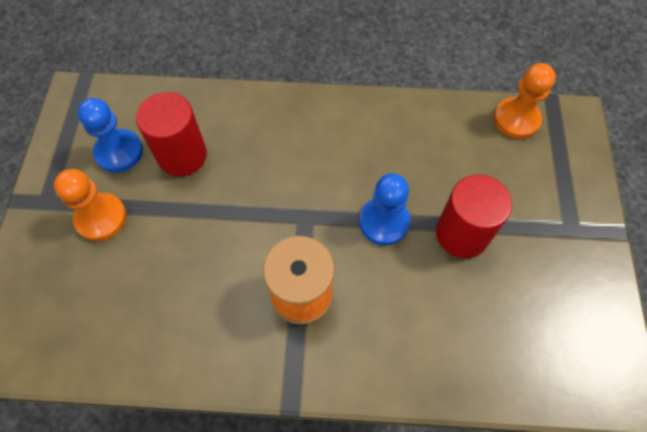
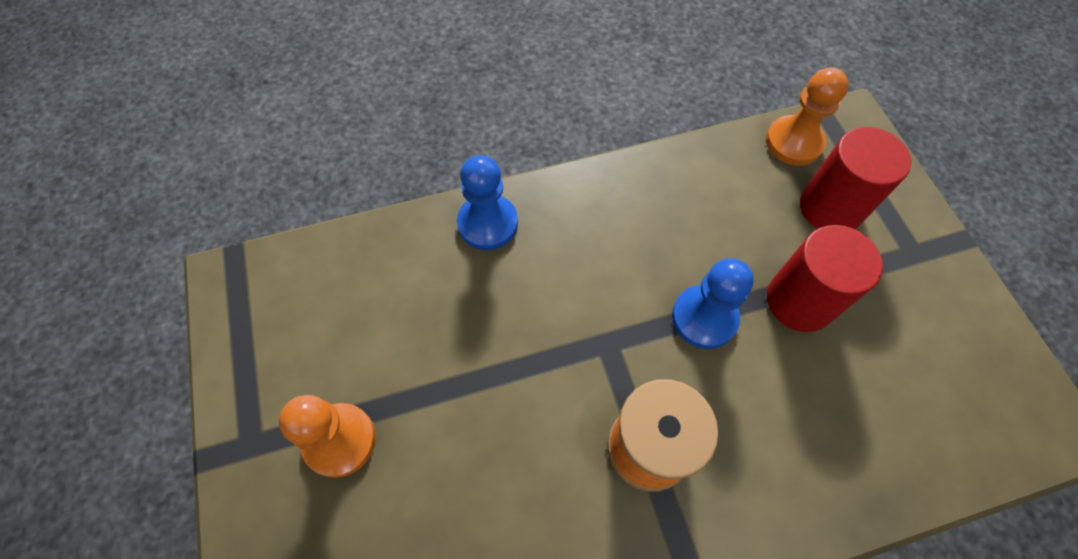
camera: 20 degrees left, 0 degrees up
(119, 152) = (325, 340): blue pawn -> blue pawn (487, 223)
(182, 155) = (413, 316): red cylinder -> red cylinder (830, 208)

